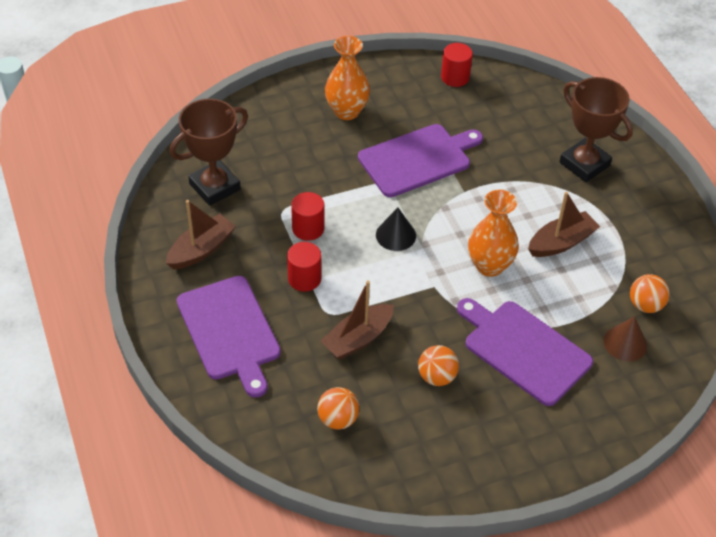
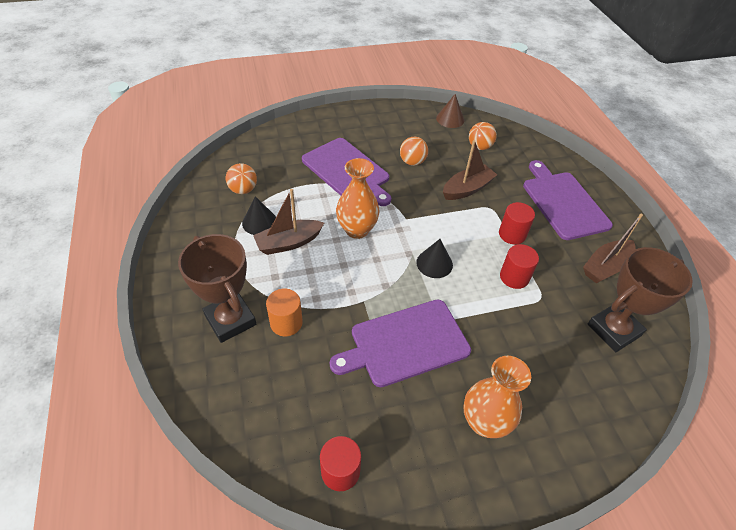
camera: 175 degrees left, 0 degrees up
(532, 166) = (286, 323): none -> orange cylinder
(604, 264) = (259, 222): none -> black cone
(625, 343) = (272, 168): brown cone -> brown cone (450, 119)

